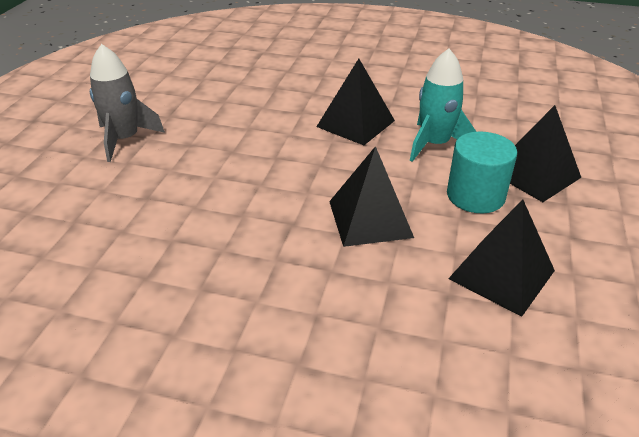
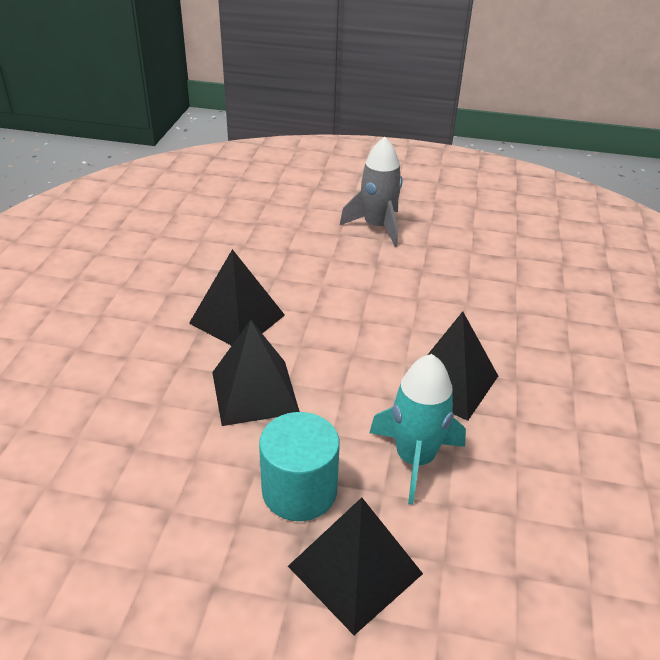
camera: 85 degrees right, 0 degrees up
(501, 274) = (154, 496): black pyramid -> black pyramid (237, 319)

